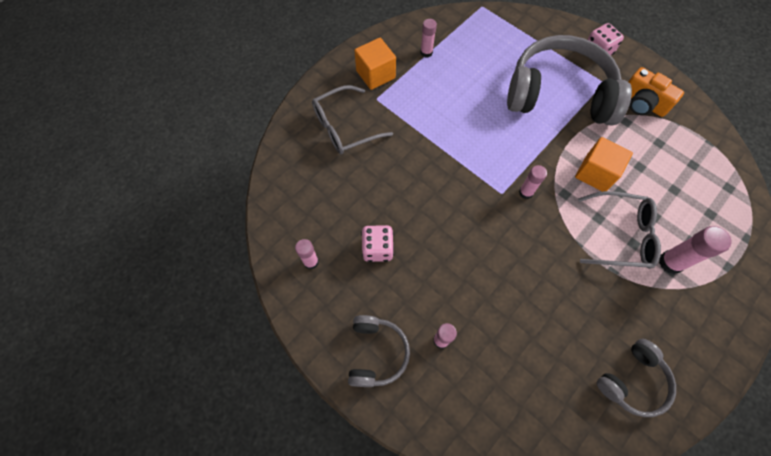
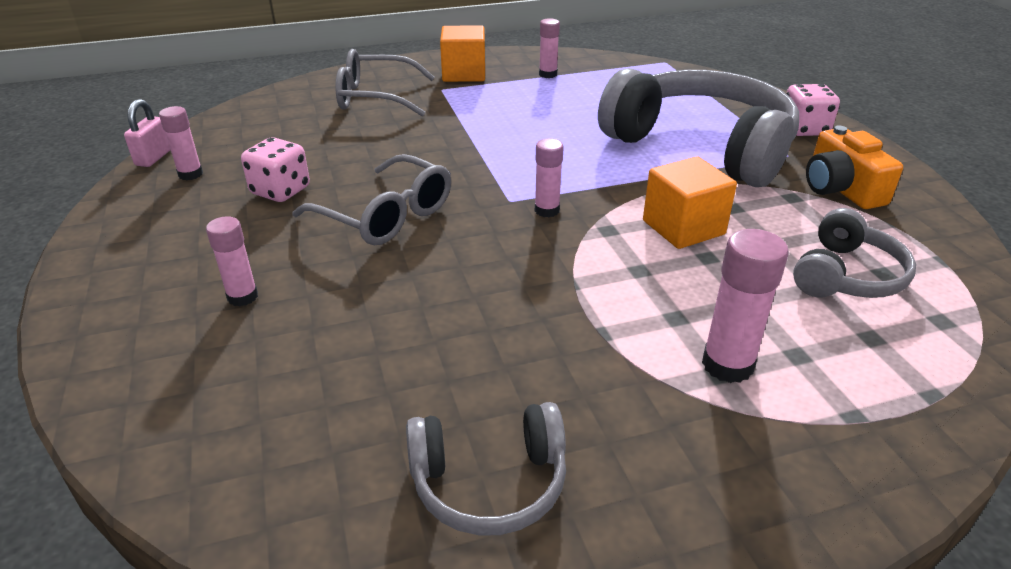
camera: 30 degrees right, 30 degrees down
(271, 258) = (154, 157): none -> pink padlock
(376, 353) = (146, 274): grey headphones -> grey headphones (846, 275)
(620, 235) = (659, 301): grey glasses -> grey glasses (386, 215)

